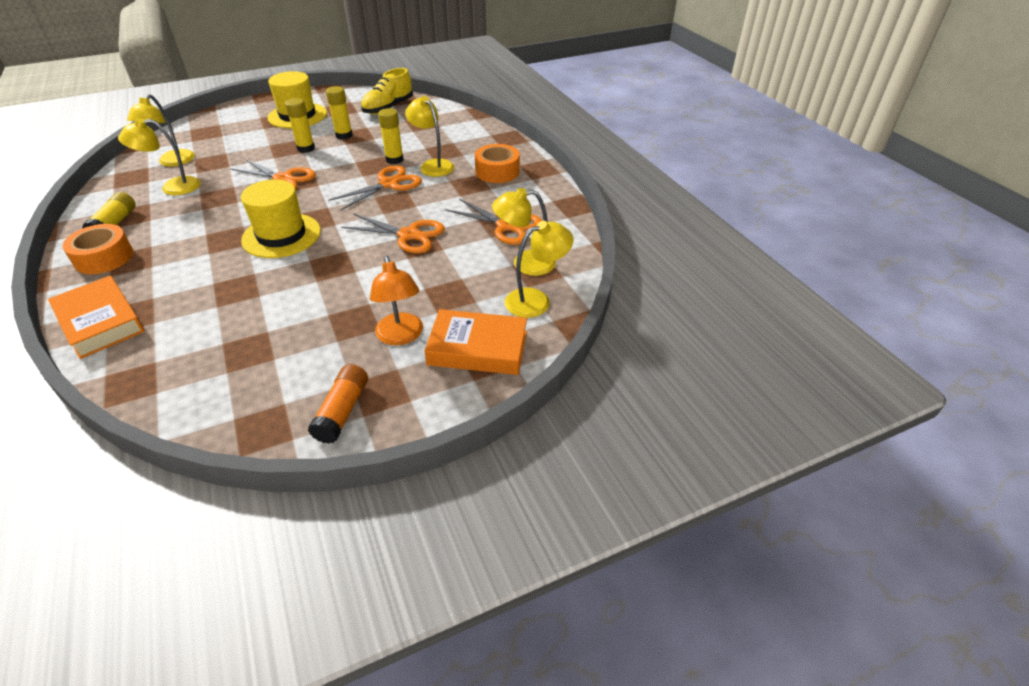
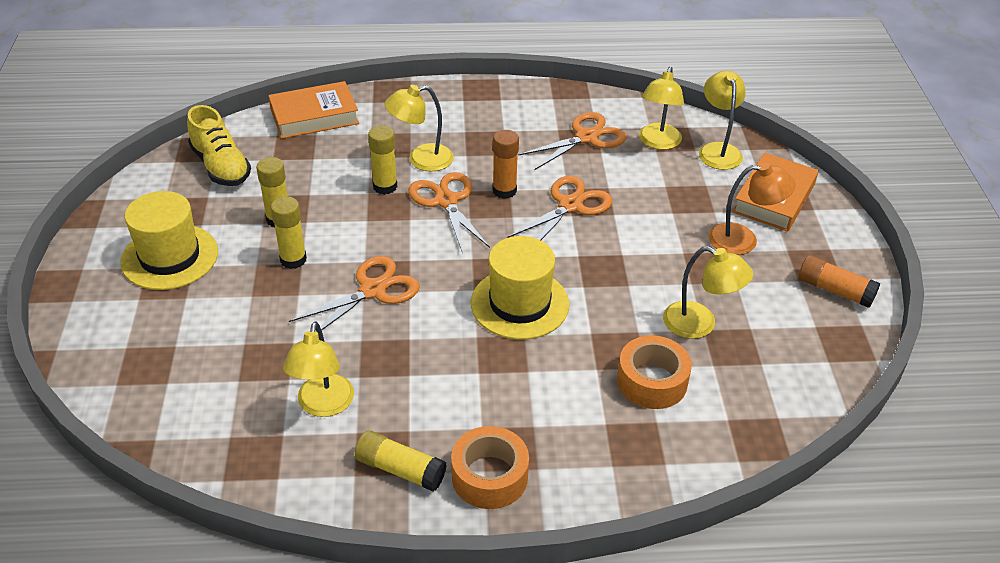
camera: 70 degrees left, 0 degrees up
(100, 322) = (639, 471): orange book -> orange book (314, 116)
(173, 162) = (233, 406): yellow lamp -> yellow lamp (699, 325)
(413, 204) = (504, 191): none -> orange glue stick
(497, 171) = (468, 117): orange tape -> orange tape (652, 381)

